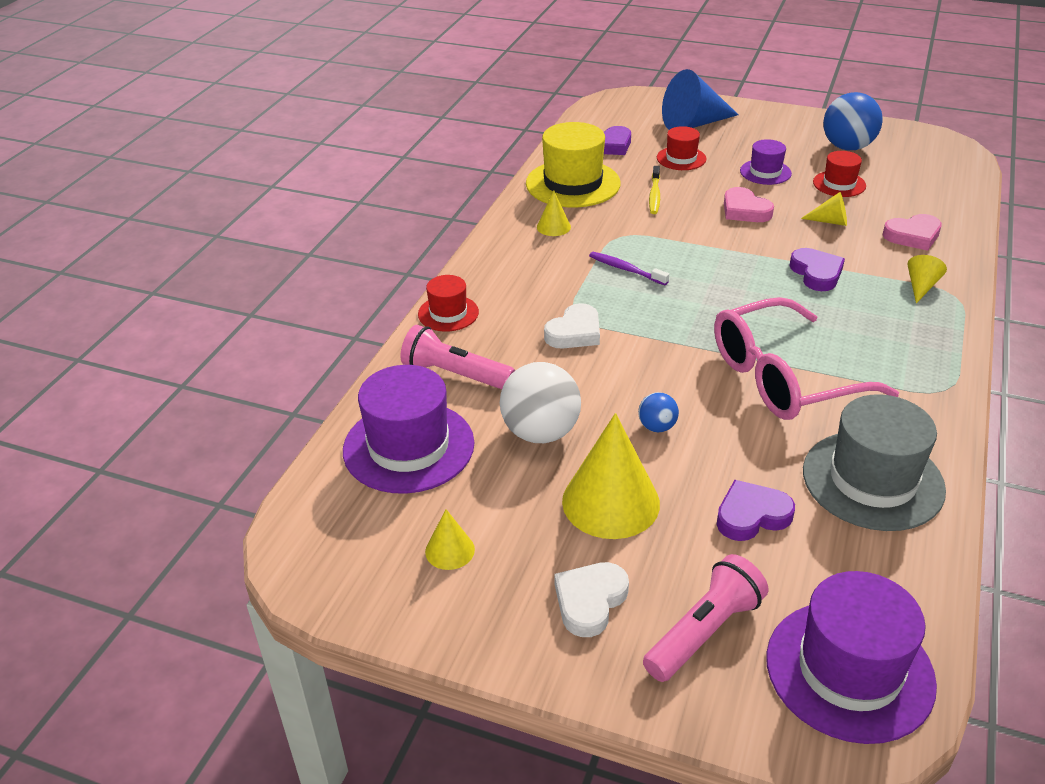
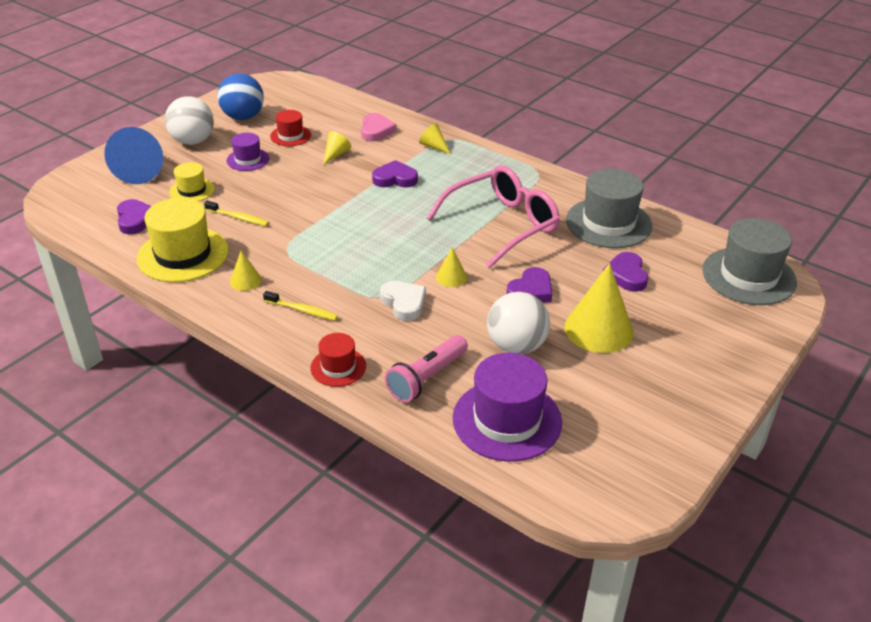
camera: 75 degrees left, 0 degrees up
(450, 550) = (626, 416): yellow cone -> yellow cone (451, 277)
(525, 270) = (302, 310): none -> yellow toothbrush
(590, 601) = (685, 359): white heart -> none
(626, 269) = (336, 258): purple toothbrush -> none
(657, 427) = (530, 291): blue ball -> purple heart
(681, 158) = (192, 190): red hat -> yellow hat
(704, 631) = (716, 319): pink flashlight -> none
(744, 210) = (294, 183): pink heart -> none
(770, 134) = (193, 141): none -> white ball
(784, 377) = (501, 225): pink glasses -> pink glasses turned 120 degrees counterclockwise
(849, 670) = (749, 276): purple hat -> grey hat

